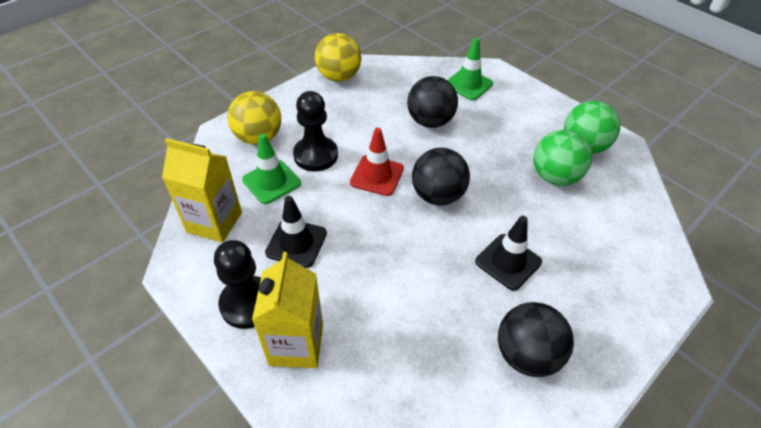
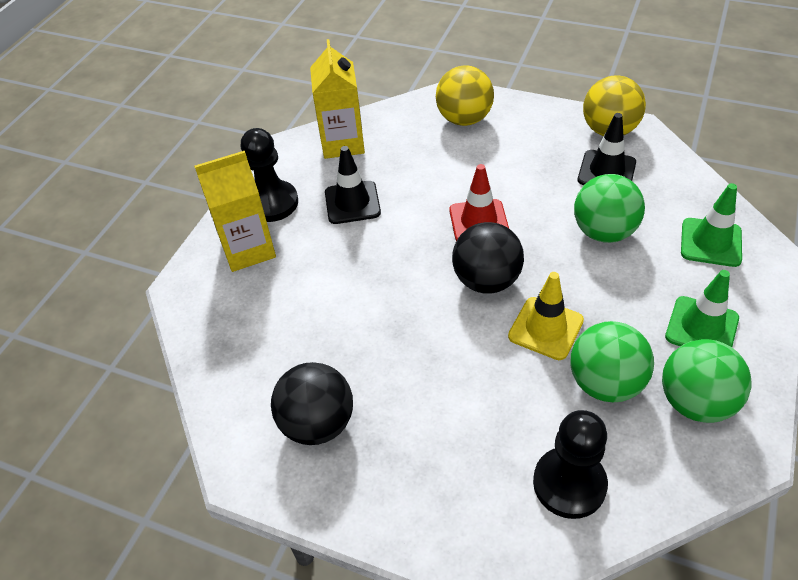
camera: 70 degrees right, 0 degrees up
(271, 182) = (414, 154): green traffic cone -> green traffic cone (701, 327)
(316, 155) = (472, 166): black pawn -> black pawn (569, 484)
(430, 121) = (603, 232): black ball -> green ball
(497, 184) = (545, 328): none -> yellow traffic cone
(508, 262) = (431, 373): black traffic cone -> black traffic cone (606, 171)

